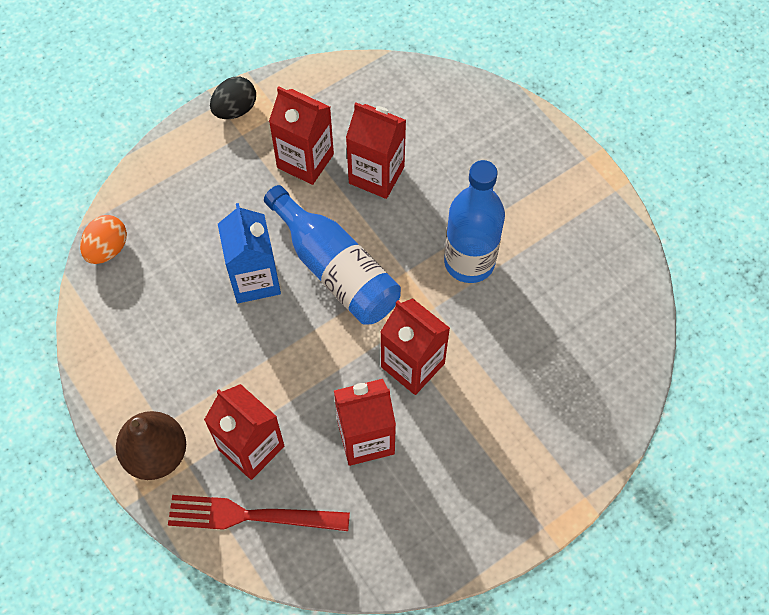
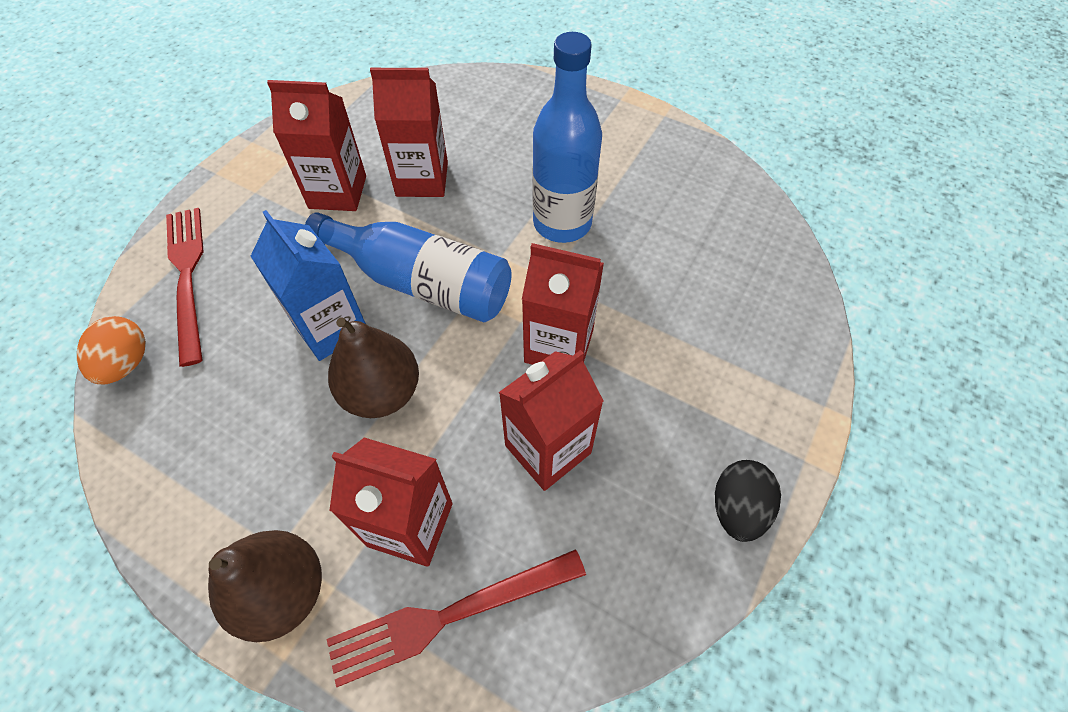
camera: 25 degrees left, 5 degrees down
(169, 193) = (187, 276): none -> red fork
(235, 110) = (237, 171): black egg -> black egg (737, 508)
(270, 346) = (382, 392): none -> brown pear

